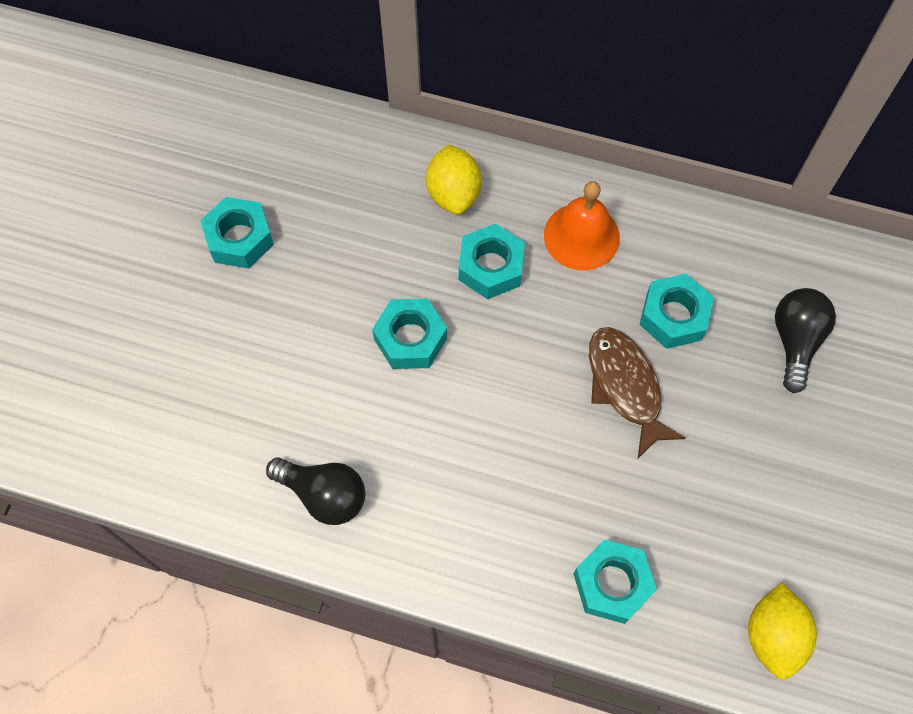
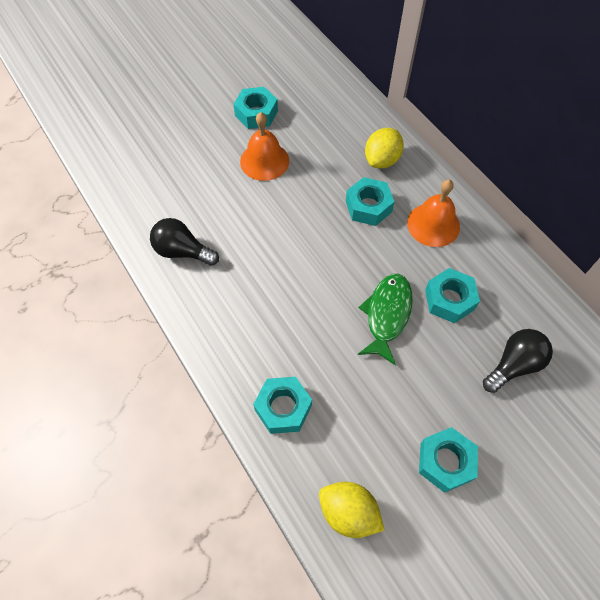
camera: 40 degrees right, 5 degrees down
(312, 298) = (264, 161): none -> orange bell
(324, 495) = (182, 251): black light bulb -> black light bulb turned 135 degrees clockwise
(410, 339) = (294, 211): turquoise nut -> turquoise nut (445, 461)
(625, 386) = (387, 315): brown fish -> green fish
(773, 636) = (348, 512): yellow lemon -> yellow lemon turned 75 degrees clockwise

